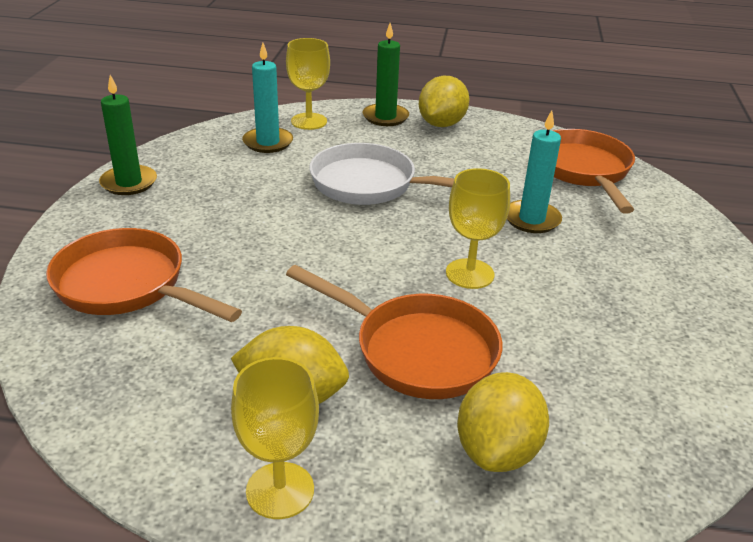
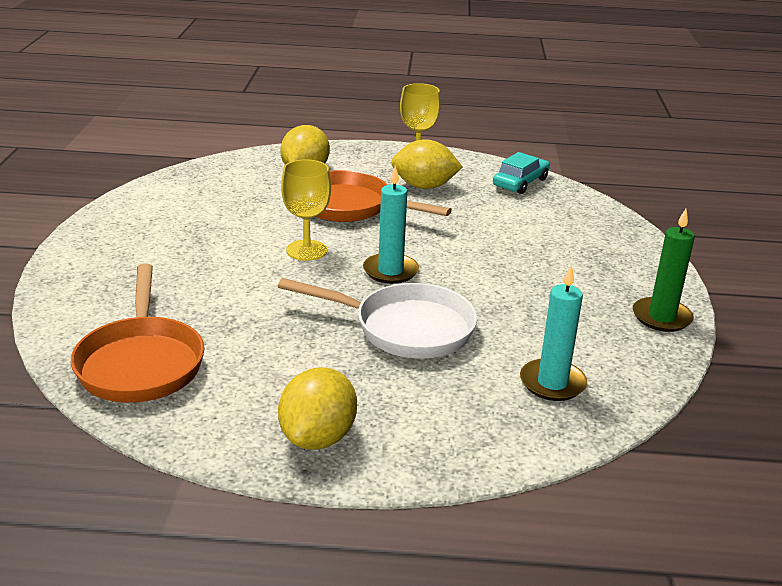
camera: 175 degrees right, 5 degrees down
(119, 404) = (520, 182): none -> turquoise car
(127, 286) = (572, 234): orange pan -> none
(309, 121) = (517, 428): yellow goblet -> none
(385, 117) = (406, 447): green candle -> none
(531, 219) = (234, 298): turquoise candle -> turquoise candle (390, 271)

